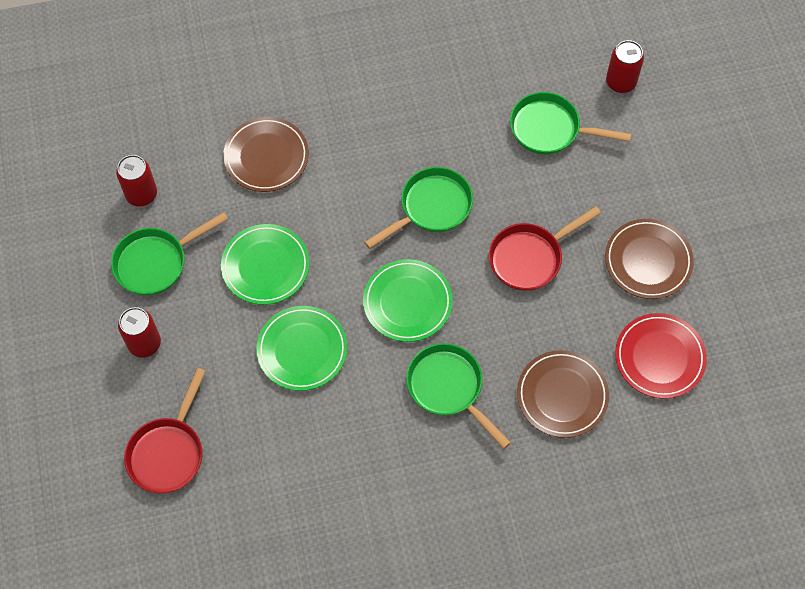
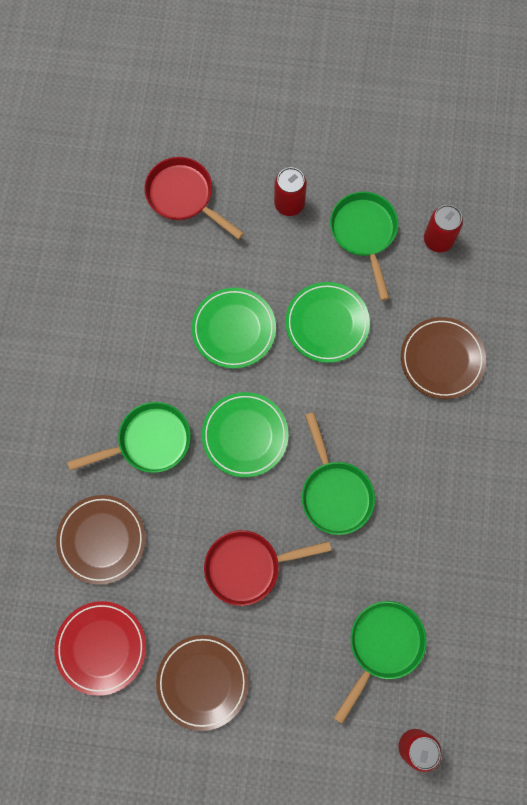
camera: 110 degrees right, 10 degrees up
(530, 257) = (248, 566): red pan -> red pan turned 90 degrees counterclockwise

